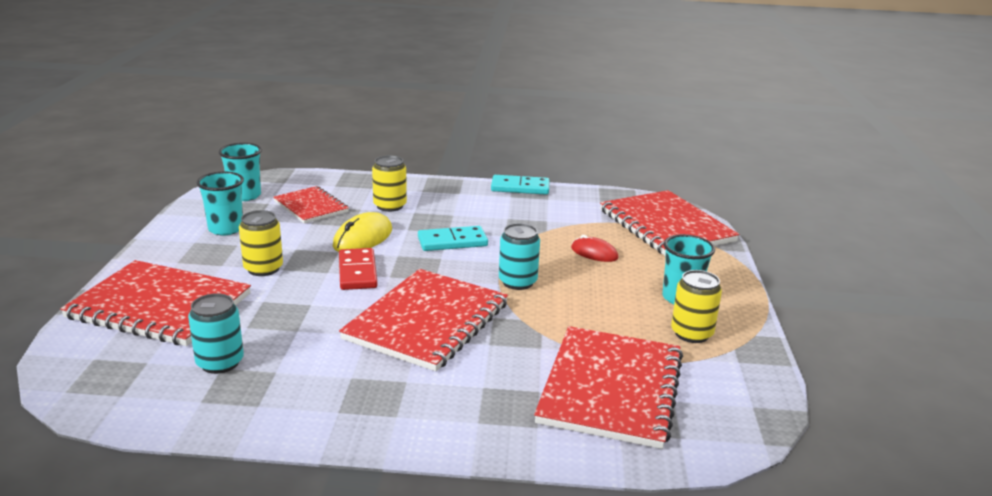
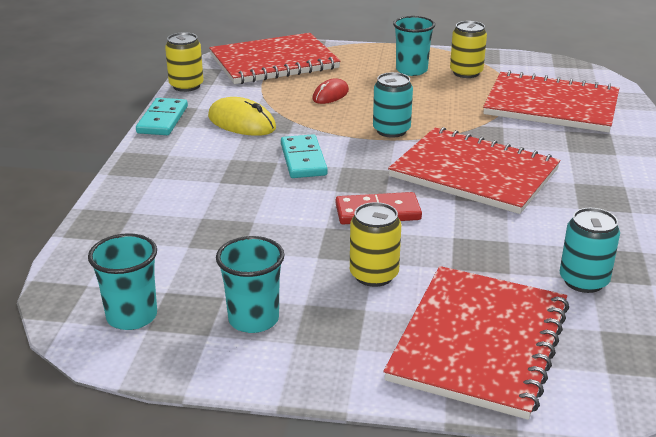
camera: 85 degrees left, 5 degrees up
(311, 206) = (187, 254): red notebook -> none
(363, 238) = (291, 212): yellow mouse -> yellow mouse (241, 122)
(390, 206) = (198, 197): yellow can -> yellow can (186, 86)

